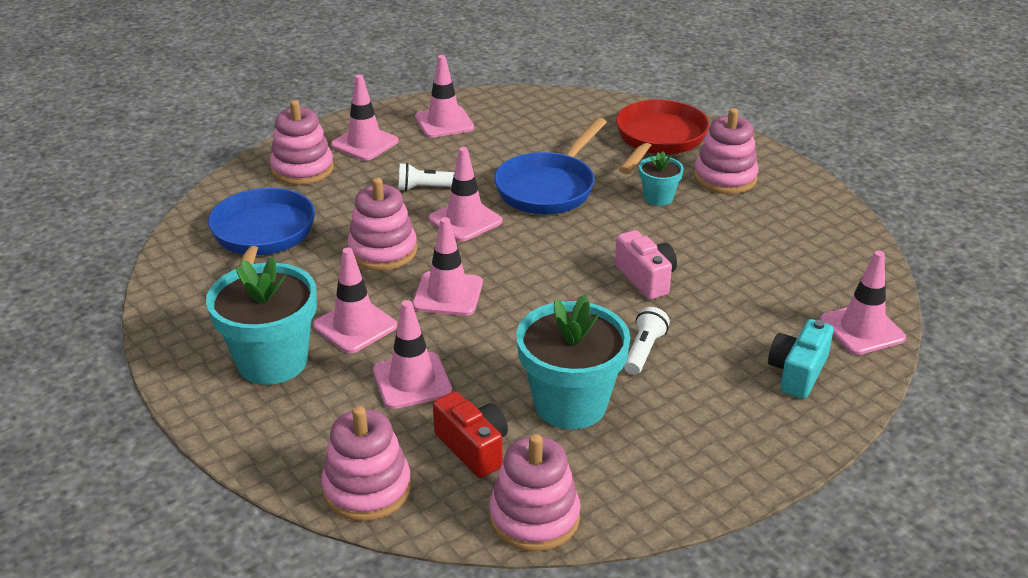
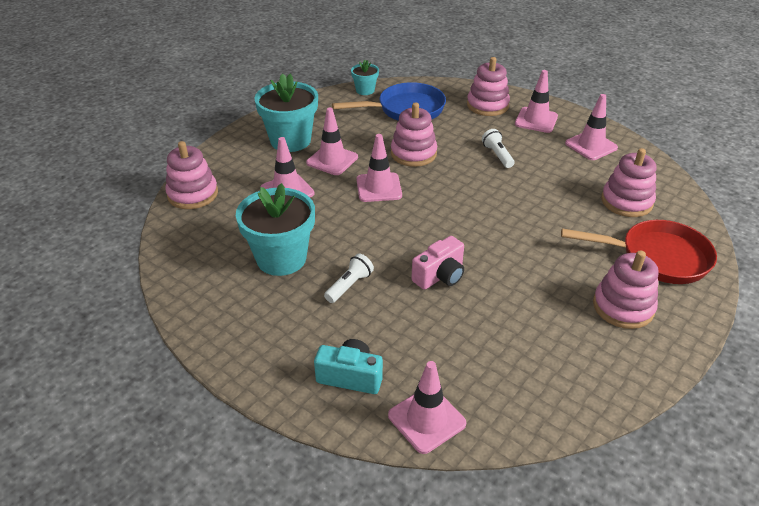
camera: 75 degrees right, 5 degrees up
(465, 220) = (468, 179): pink traffic cone -> none
(473, 448) = (232, 225): red camera -> none
(534, 517) = (175, 259): pink stacking toy -> pink stacking toy (626, 202)
(548, 188) = (535, 209): blue pan -> none
(643, 351) = (349, 285): white flashlight -> white flashlight turned 60 degrees counterclockwise
(658, 198) = (560, 269): turquoise flower pot -> turquoise flower pot (365, 90)

